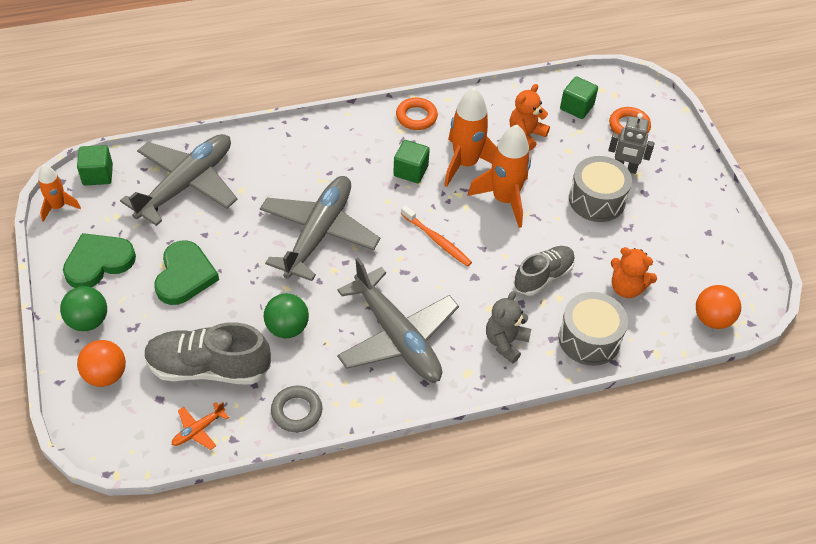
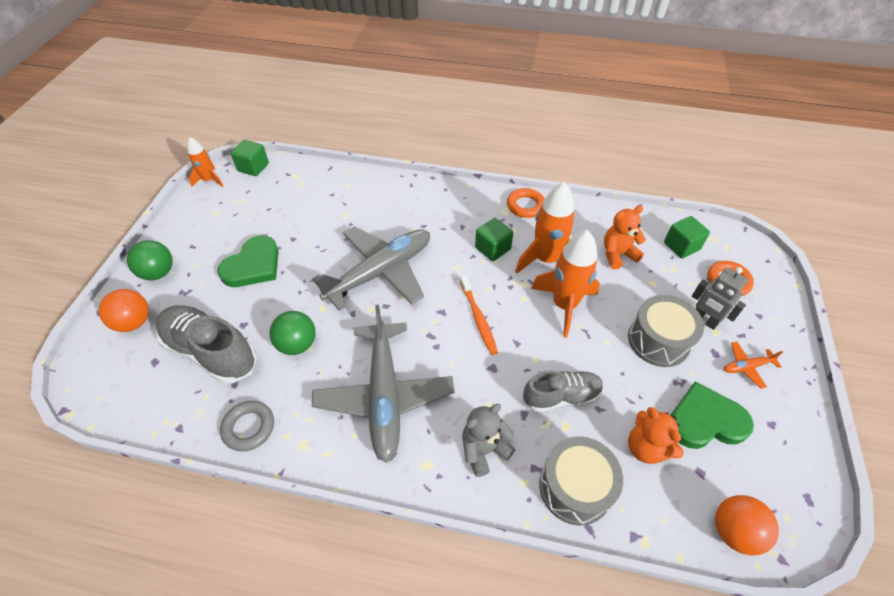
camera: 30 degrees right, 0 degrees up
(98, 262) = (202, 230): green heart -> green heart (705, 420)
(186, 184) = (308, 196): grey plane -> none
(198, 430) = (160, 405): orange plane -> orange plane (747, 367)

